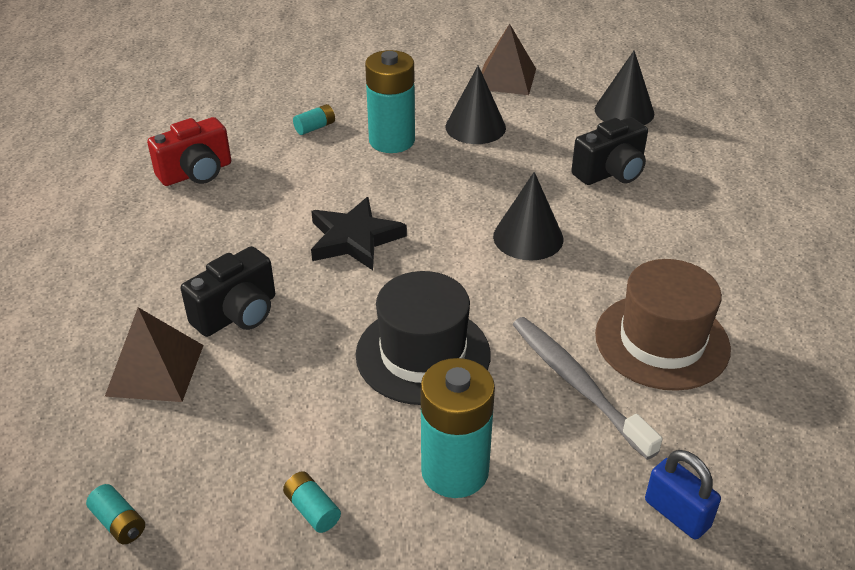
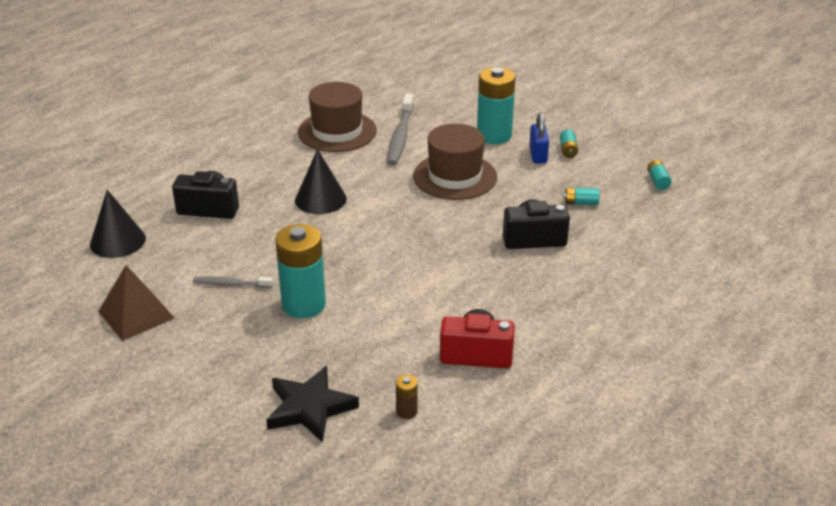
camera: 140 degrees left, 5 degrees down
(155, 370) = (602, 232): brown pyramid -> none
(216, 114) = (406, 411): none -> brown battery
(315, 127) = (342, 349): turquoise battery -> turquoise battery (581, 203)
(354, 239) = (419, 247): black star -> black star (310, 408)
(423, 354) = (455, 176): black hat -> brown hat
(475, 127) = (231, 284): black cone -> grey toothbrush
(677, 514) = (425, 92): blue padlock -> blue padlock (538, 155)

